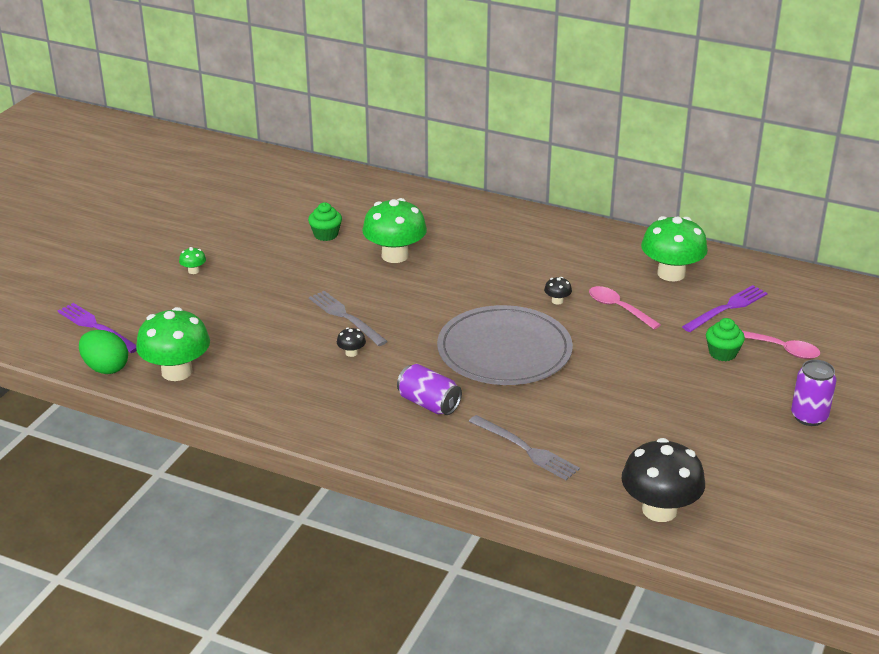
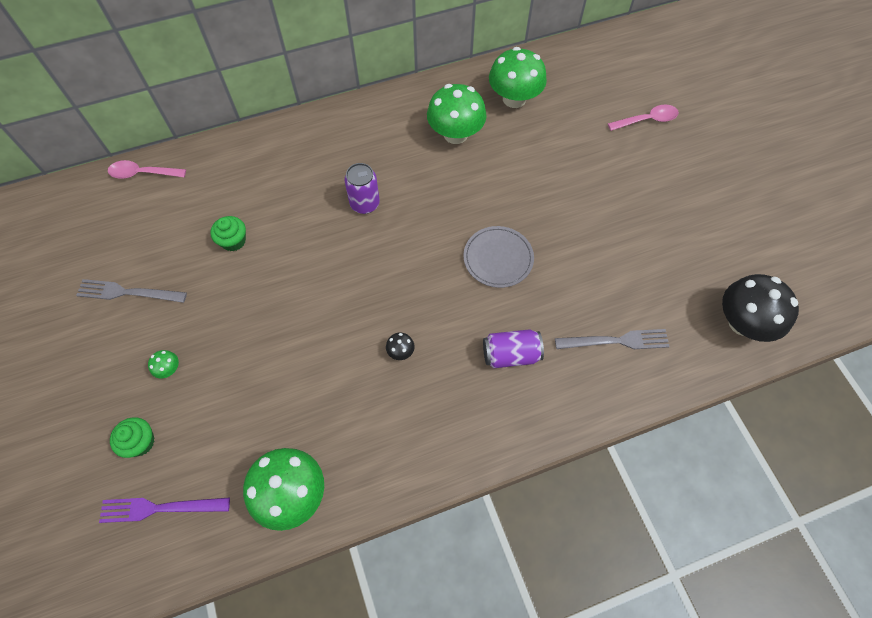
camera: 45 degrees left, 30 degrees up
(105, 368) = (226, 546): green egg -> none
(345, 317) = (353, 317): grey fork -> grey fork (128, 292)
(395, 255) = (314, 222): green mushroom -> green mushroom (455, 134)
(504, 350) = (498, 258): grey plate -> grey plate, size x0.58
(557, 301) = (476, 181): black mushroom -> none
(618, 308) = (520, 157): pink spoon -> pink spoon (142, 173)
(722, 353) = (622, 150): green cupcake -> green cupcake (140, 442)
(727, 308) = (580, 106): purple fork -> none
(809, 417) = (723, 168): purple can -> purple can (365, 204)

